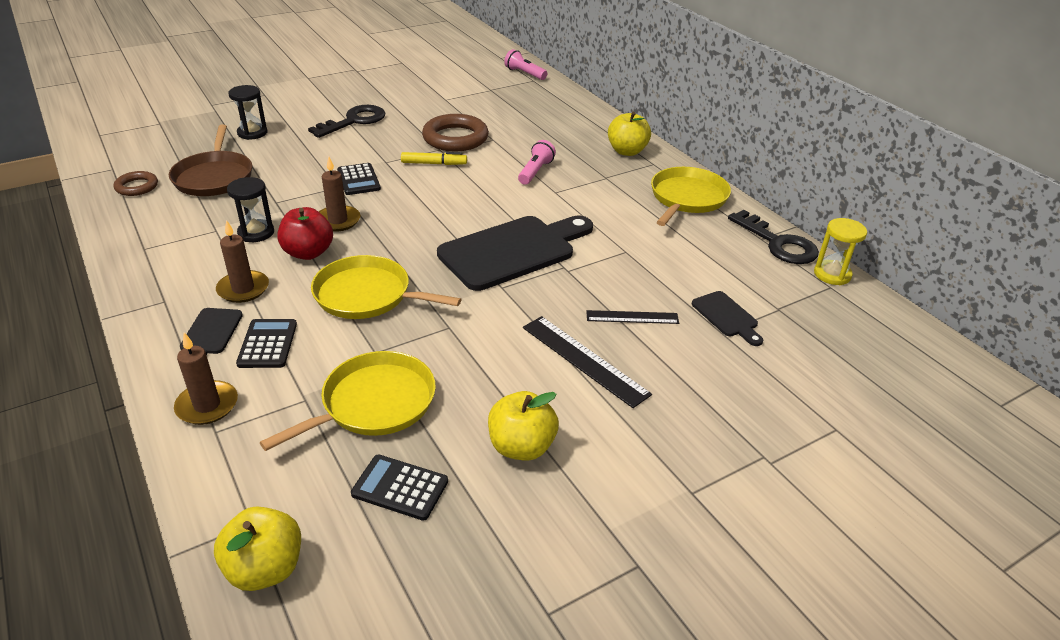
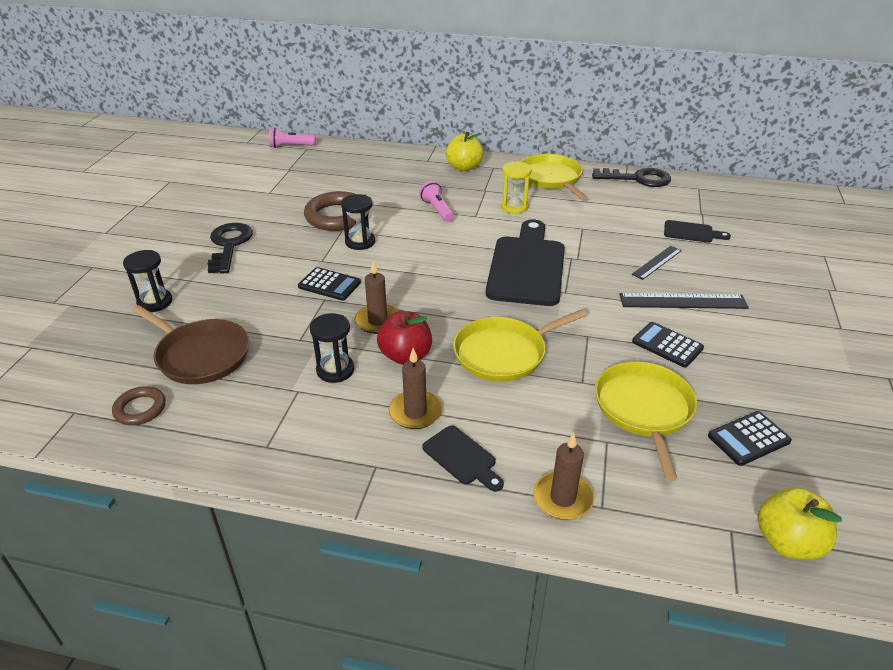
camera: 45 degrees left, 0 degrees up
(267, 344) = (512, 431): black calculator -> black calculator (667, 345)
(434, 164) = (360, 242): yellow marker -> black hourglass
(521, 447) = (749, 368): yellow apple -> none
(832, 274) = (687, 181): yellow hourglass -> yellow hourglass (514, 207)

